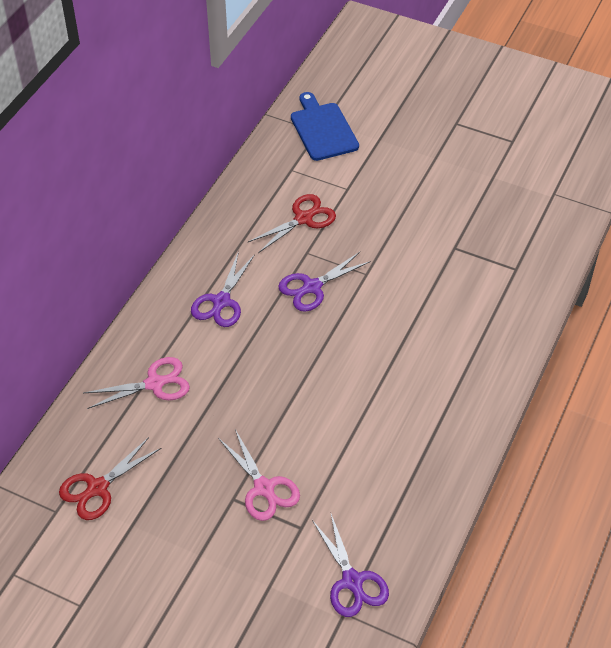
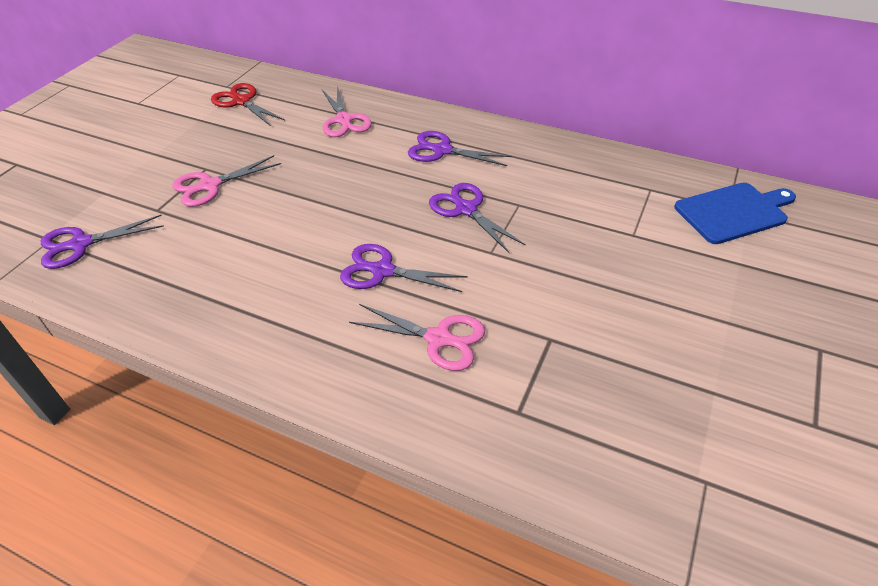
camera: 90 degrees right, 5 degrees down
(303, 219) = (571, 200): red scissors -> none
(388, 342) = (383, 271): none -> purple scissors
(457, 308) = (438, 338): none -> pink scissors

